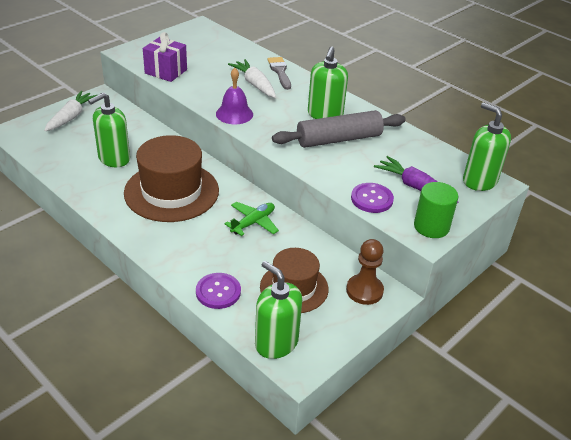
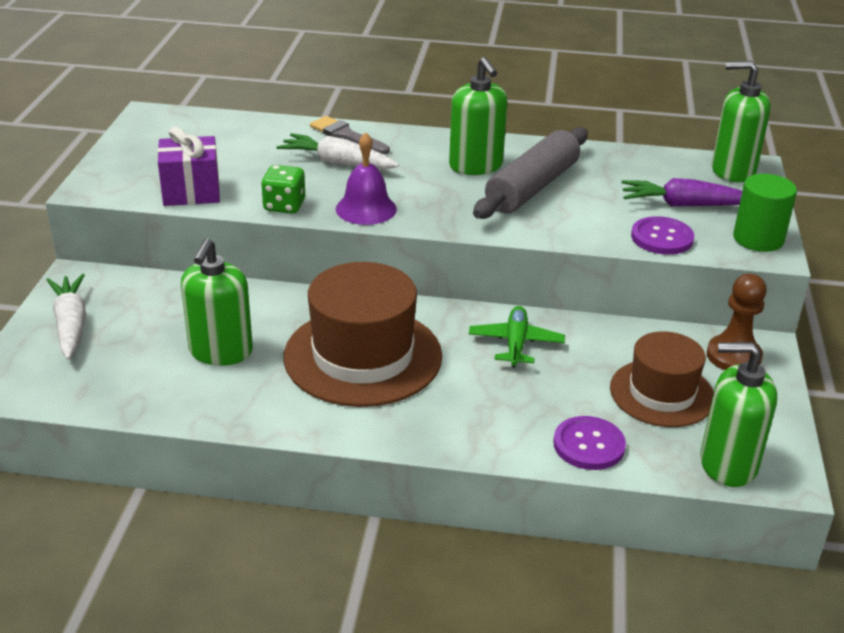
camera: 35 degrees left, 5 degrees down
(198, 96) = (284, 206): none -> green dice

